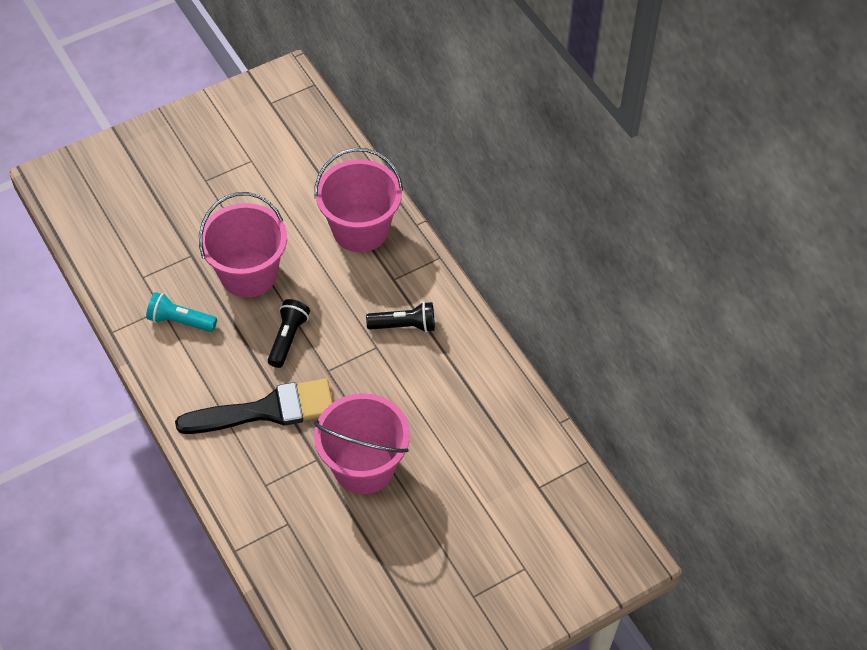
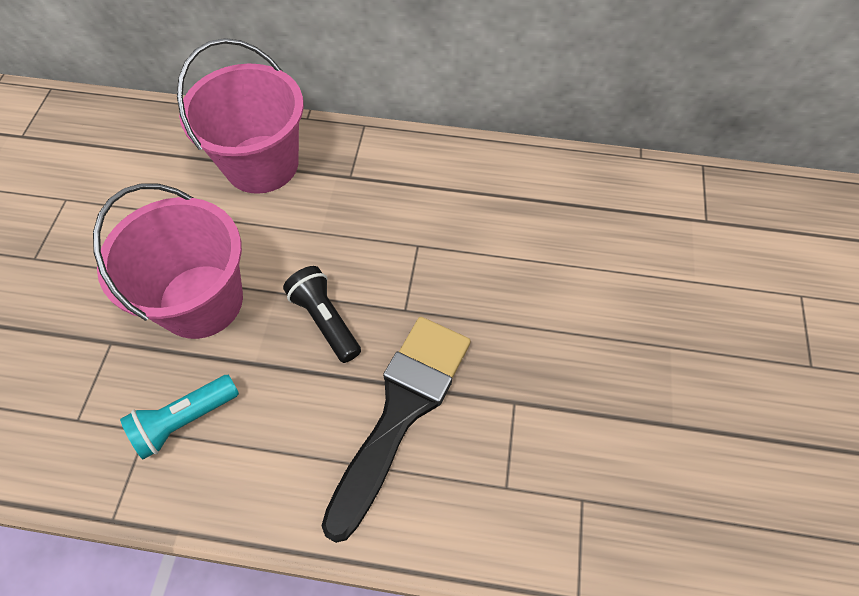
camera: 50 degrees left, 5 degrees up
(364, 466) = (562, 360): pink bucket -> none
(404, 325) = (415, 204): black flashlight -> none

